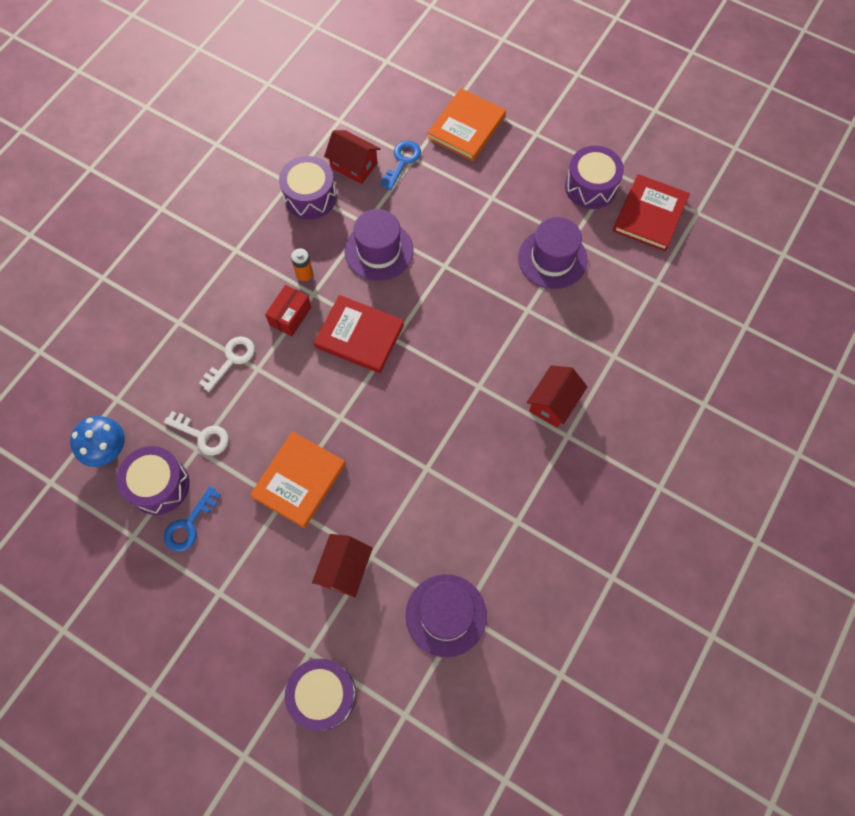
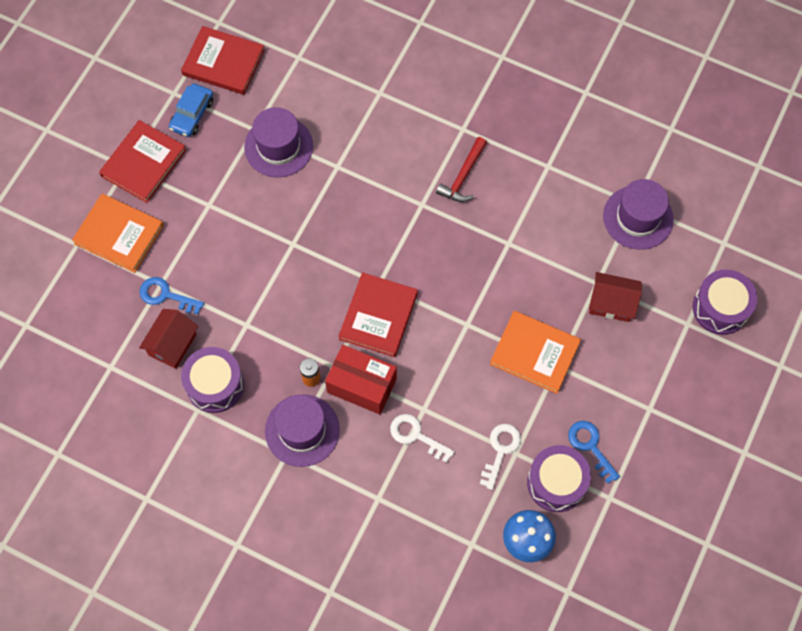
camera: 95 degrees left, 0 degrees up
(189, 524) = (590, 447): blue key -> blue key turned 150 degrees counterclockwise
(290, 316) = (362, 385): red box -> red box, size x1.50
(379, 251) = (279, 308): purple hat -> purple hat (302, 430)
(509, 430) = (463, 176): none -> red hammer
(539, 147) = (143, 163): none -> red book
(553, 403) = (432, 141): red house -> none
(590, 187) = (192, 114): purple drum -> blue car

